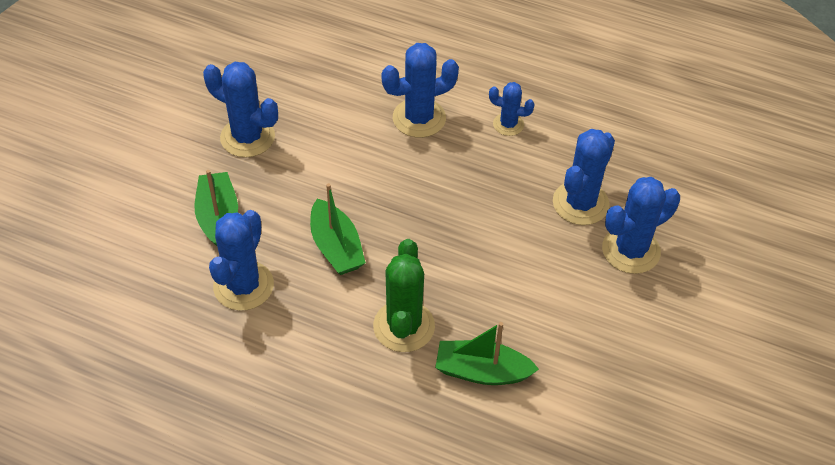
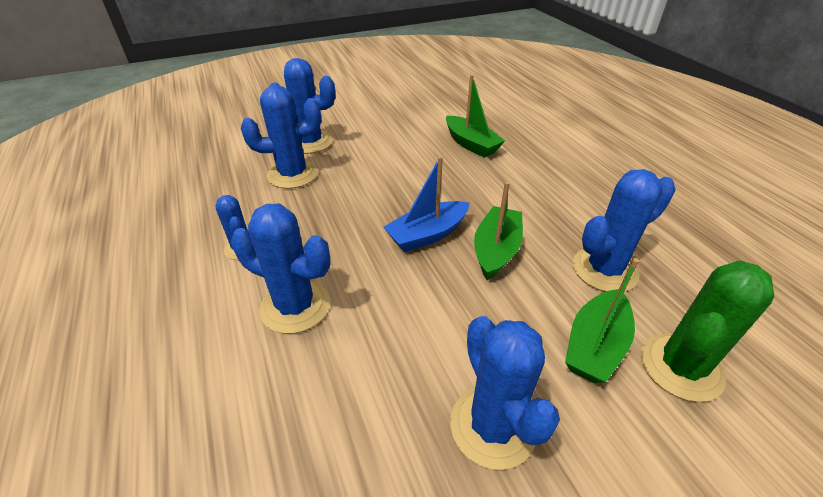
camera: 135 degrees left, 10 degrees down
(400, 224) = (427, 235): none -> blue boat
(404, 326) = (495, 182): green cactus -> green cactus (681, 367)

